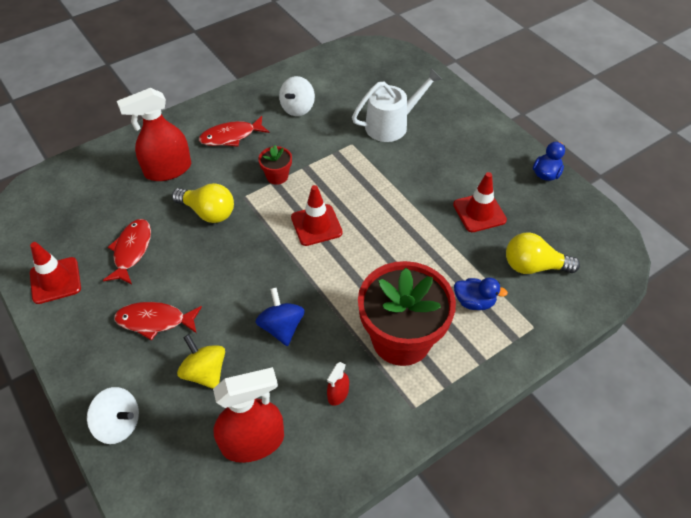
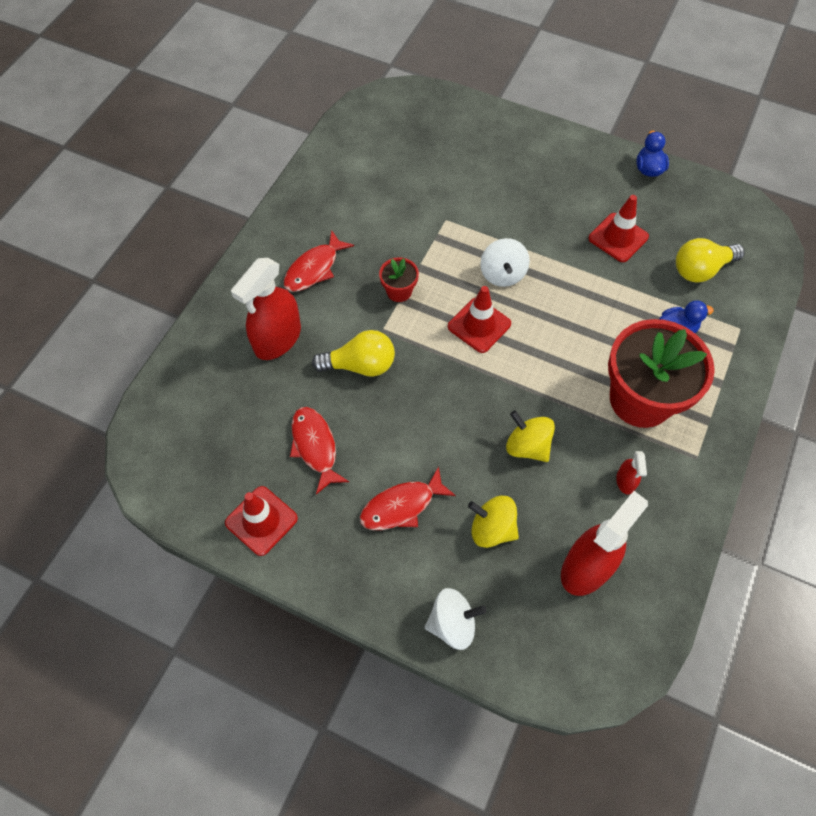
camera: 30 degrees left, 10 degrees up
(281, 327) = (527, 446): blue spinning top -> yellow spinning top
(297, 108) = (359, 204): white spinning top -> white spinning top (502, 274)
(392, 125) = (469, 180): white watering can -> none

